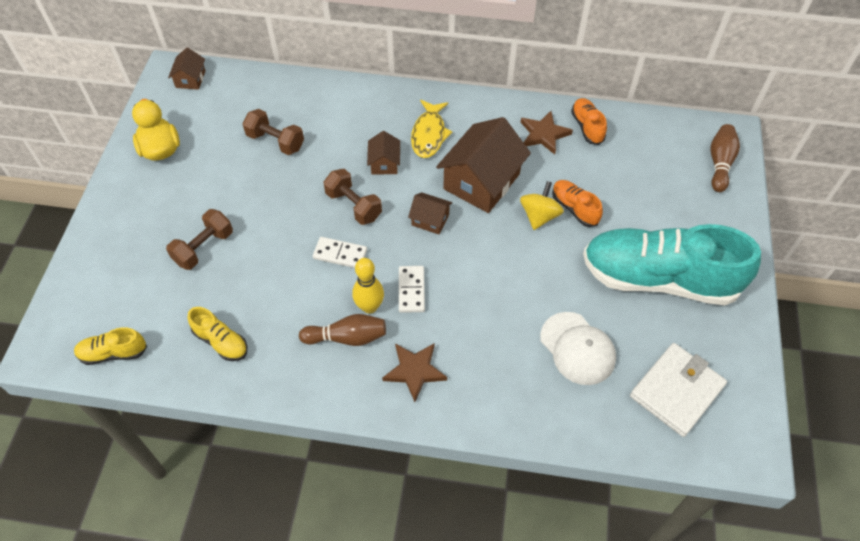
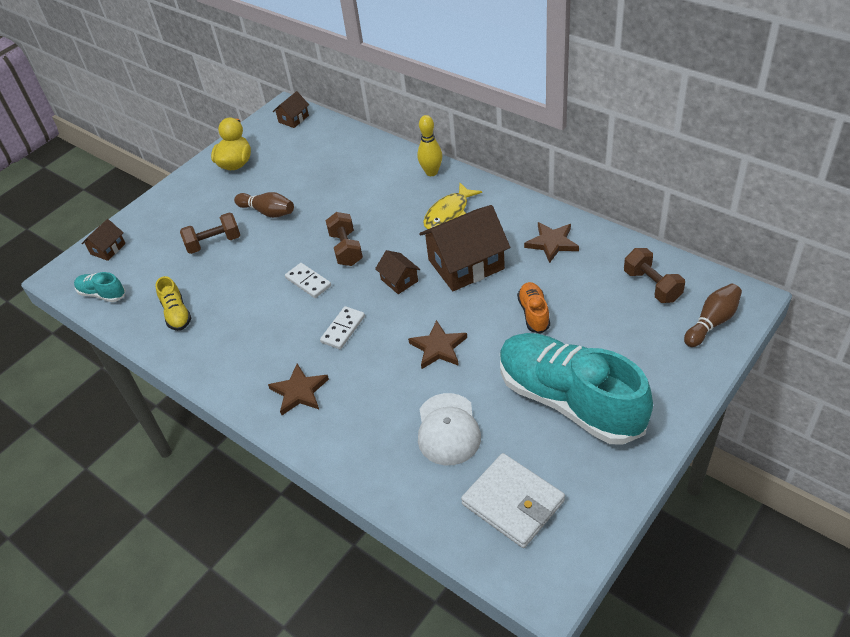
camera: 35 degrees right, 10 degrees down
(113, 353) = (102, 294): yellow shoe -> turquoise shoe
(275, 141) = (322, 182): brown dumbbell -> brown dumbbell (652, 286)
(347, 337) = (267, 346): brown bowling pin -> brown bowling pin (267, 212)
(369, 307) = (301, 329): yellow bowling pin -> yellow bowling pin (431, 172)
(384, 163) = (395, 224): brown house -> brown house (108, 249)
(514, 273) = (438, 347): none -> brown star
(539, 216) = (496, 309): yellow spinning top -> none
(587, 127) = (598, 249): orange shoe -> none
(676, 391) = (513, 503): white wallet -> white wallet turned 60 degrees clockwise

